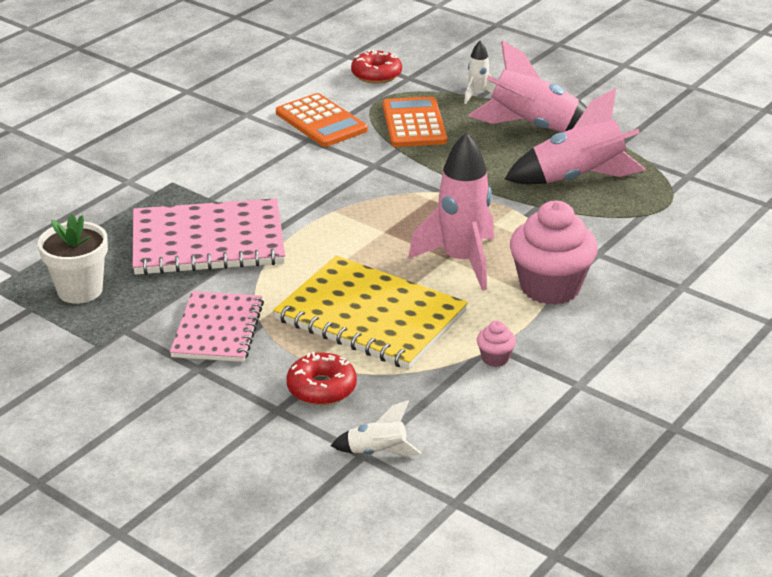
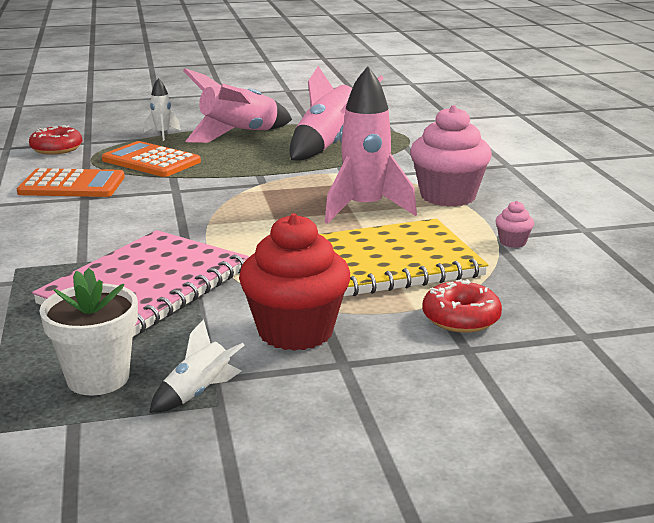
camera: 50 degrees left, 10 degrees down
(217, 329) = (295, 331): pink notebook -> red cupcake
(377, 452) = (588, 328): white rocket -> white rocket (198, 393)

